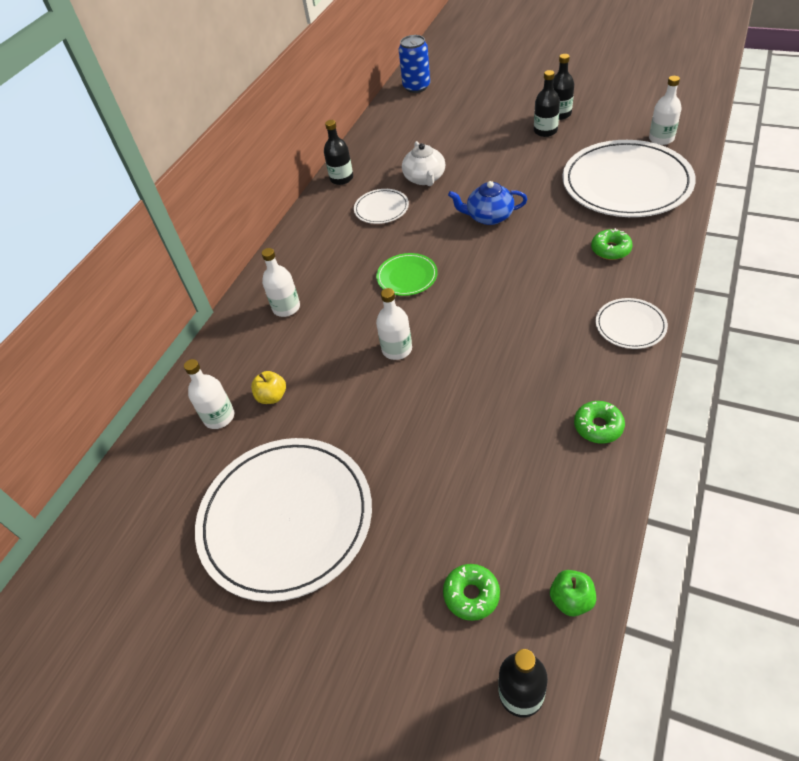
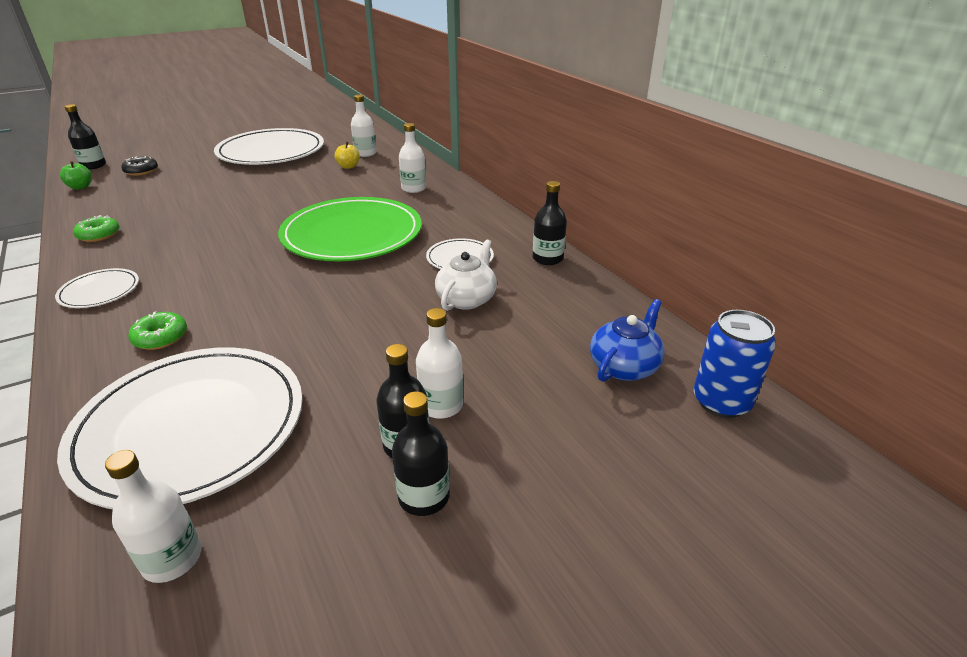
camera: 120 degrees right, 15 degrees down
(397, 349) = (298, 206): white bottle -> white bottle (441, 405)
(407, 276) = (352, 234): green plate -> green plate, size x2.22
(425, 178) = (467, 299): white teapot -> white teapot turned 90 degrees clockwise
(471, 595) = (141, 171): green donut -> black donut
(489, 217) = (339, 302): blue teapot -> blue teapot (624, 366)

